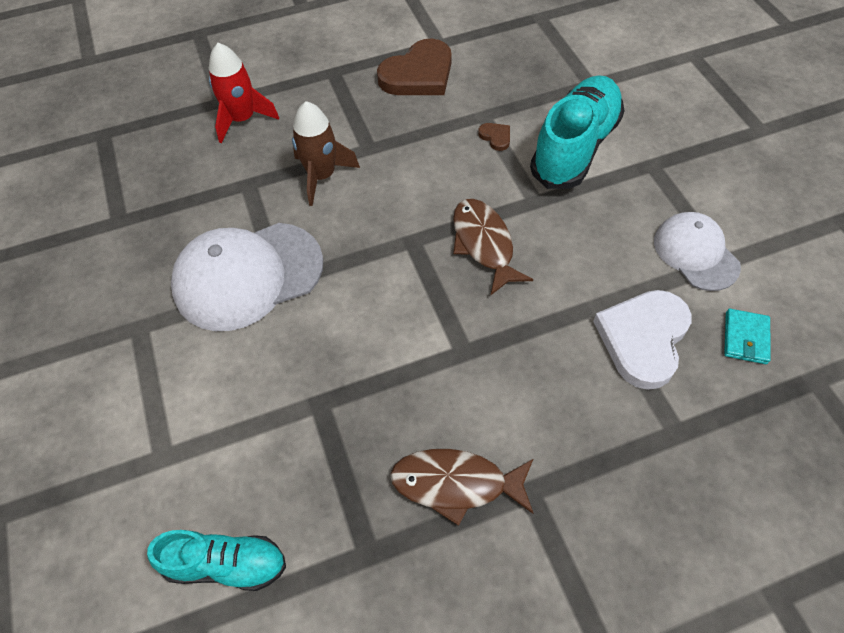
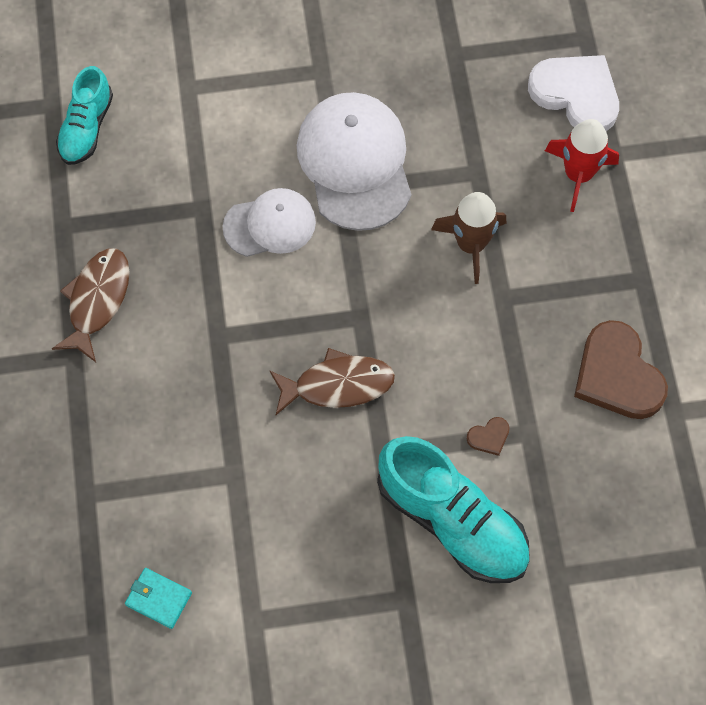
camera: 100 degrees right, 10 degrees up
(643, 339) = (185, 501): white heart -> white heart (576, 94)
(695, 253) = (270, 594): white cap -> white cap (270, 224)

